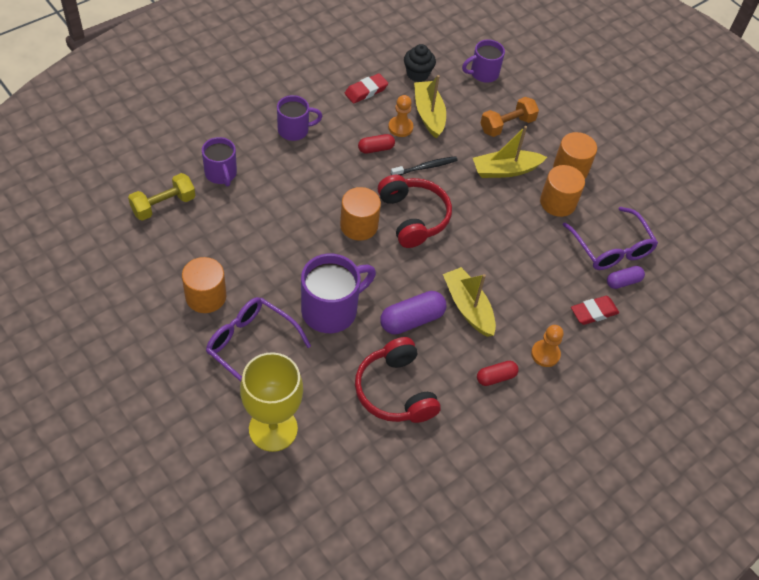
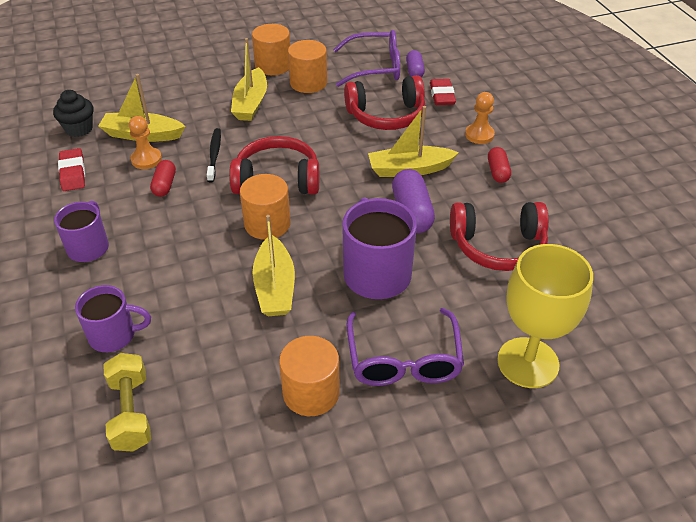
camera: 65 degrees left, 10 degrees down
(251, 346) = (403, 360): purple glasses -> purple glasses turned 60 degrees counterclockwise
(294, 249) = (275, 287): none -> yellow boat
(483, 73) = (114, 85): purple mug -> none
(507, 125) = (194, 88): orange dumbbell -> none
(538, 274) = (386, 115): none -> red headphones

